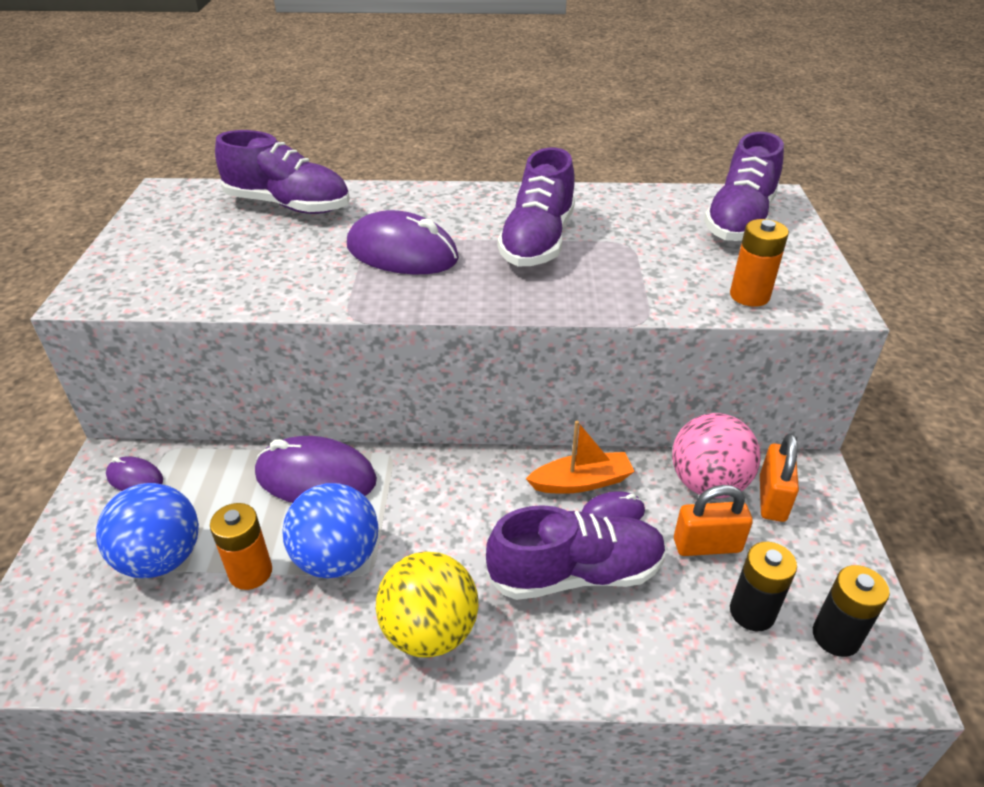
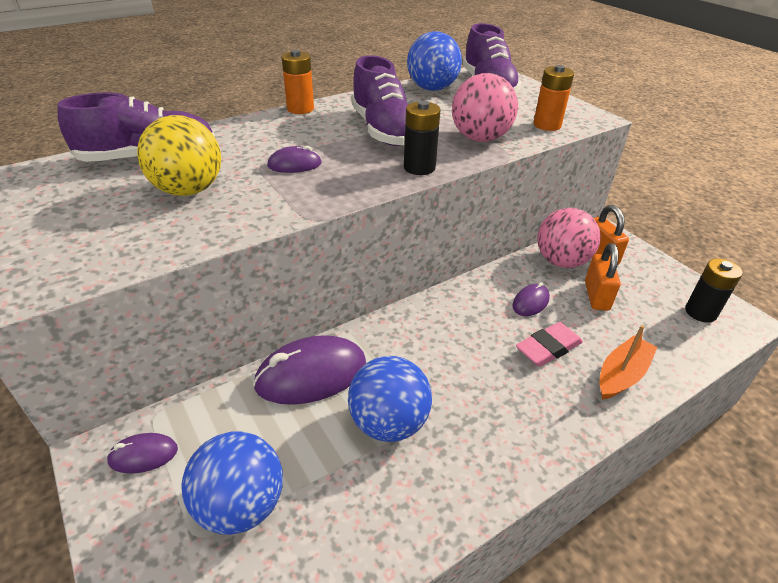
camera: 35 degrees left, 0 degrees up
(250, 572) = (332, 470): orange battery -> orange battery (300, 109)
(402, 253) = (294, 165): purple mouse -> purple mouse, size x0.51
(430, 631) = (503, 434): yellow ball -> yellow ball (189, 190)
(576, 573) = (548, 348): purple shoe -> pink eraser
(581, 482) = (494, 292): orange boat -> orange boat (621, 375)
(636, 286) = (480, 138): none -> pink ball
(661, 204) = (432, 89): none -> blue ball
(707, 545) = (596, 296): orange padlock -> orange padlock turned 45 degrees counterclockwise
(752, 612) = (654, 320): black battery -> black battery (419, 167)

